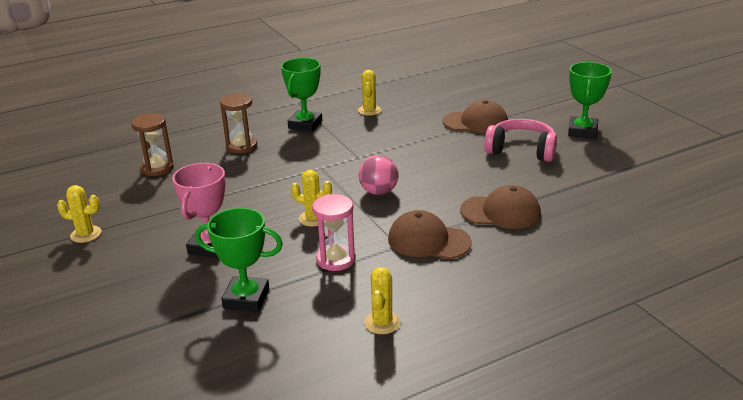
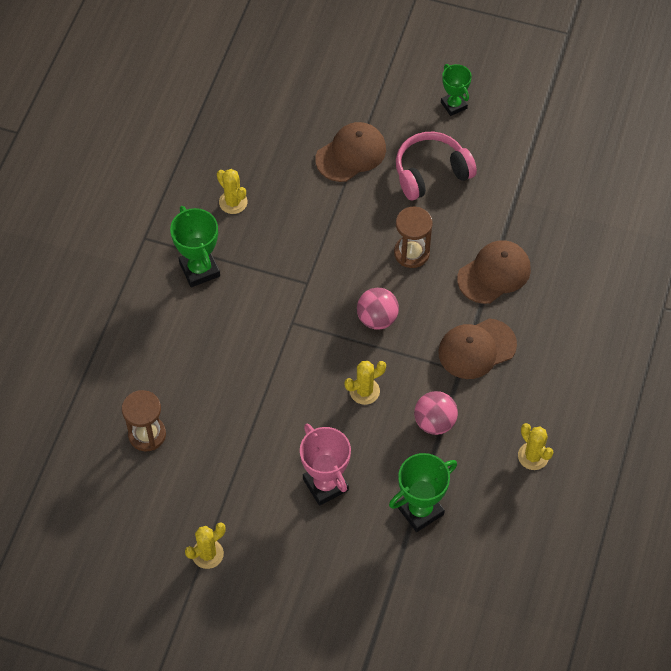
camera: 45 degrees left, 30 degrees up
(241, 146) = (182, 346): brown hourglass -> brown hourglass (411, 253)
(336, 259) = (434, 422): pink hourglass -> pink ball
(582, 131) = (454, 105): green trophy -> green trophy, size x0.66

